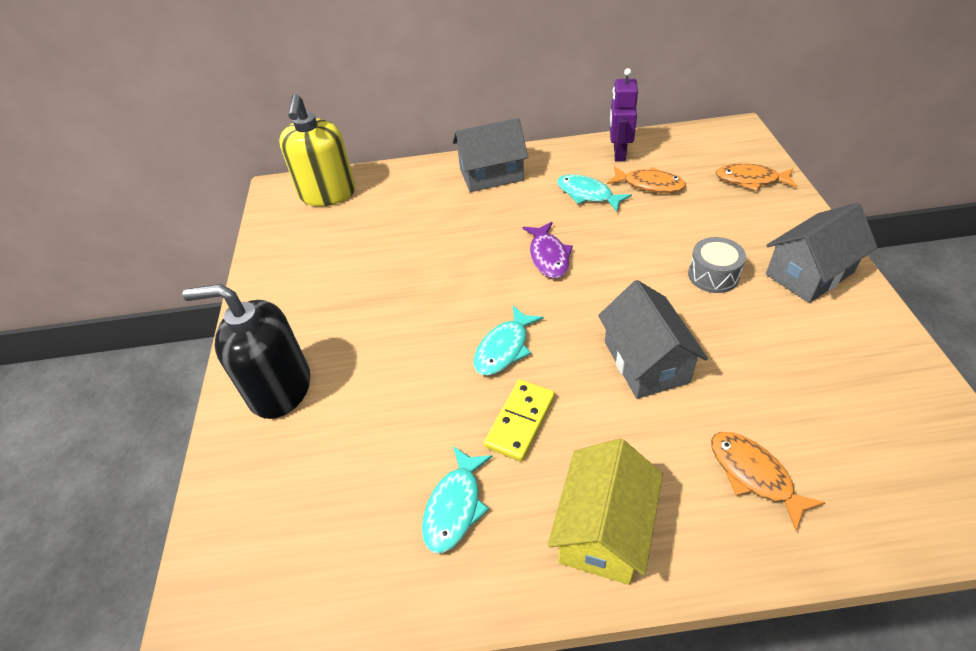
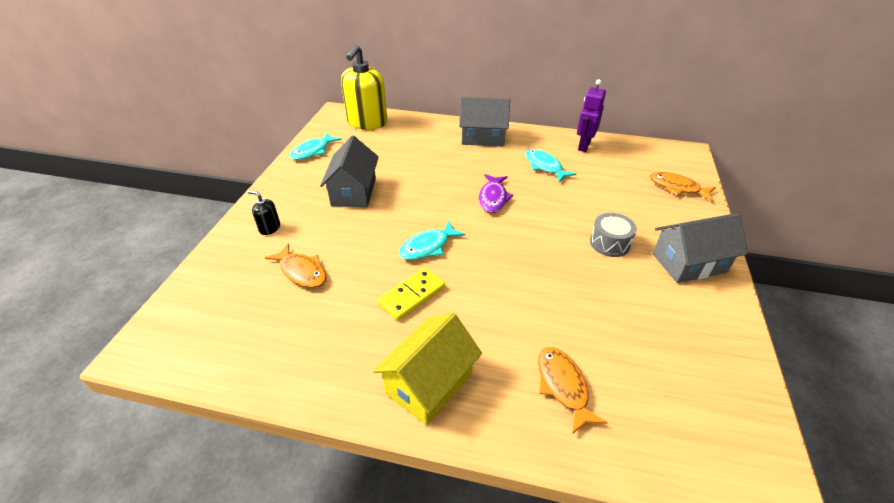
camera: 15 degrees right, 5 degrees down
(280, 388) = (269, 228): black soap dispenser -> black soap dispenser, size x0.43
(455, 506) = (337, 334): turquoise fish -> turquoise fish (313, 151)
(646, 362) = (524, 285): grey house -> grey house (354, 192)
(649, 185) = (595, 171): orange fish -> orange fish (302, 272)

